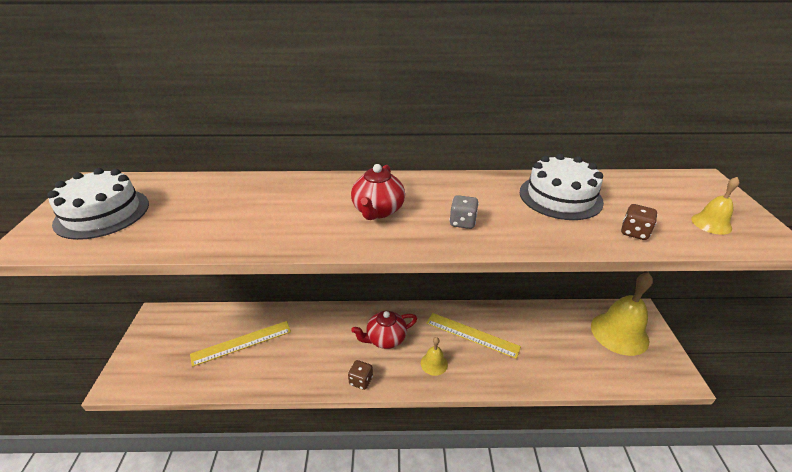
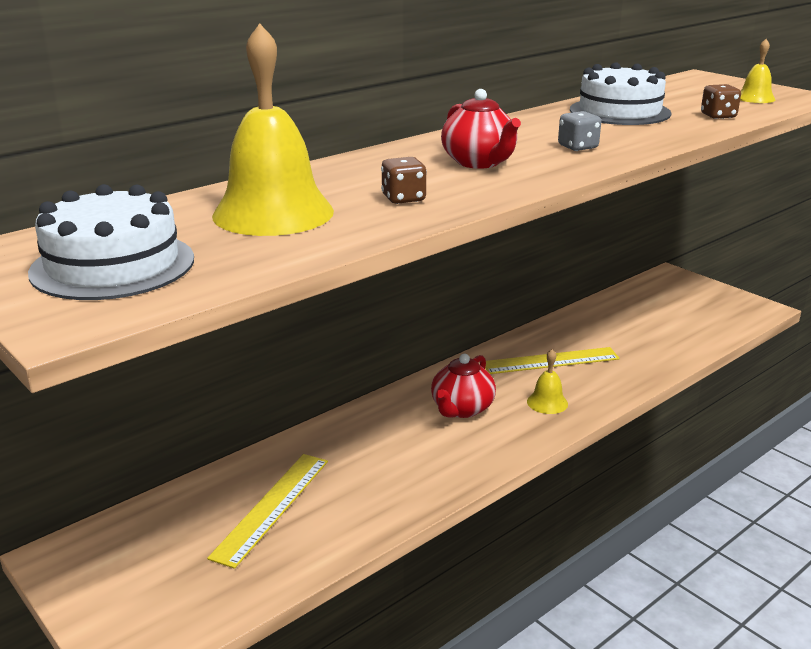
camera: 40 degrees left, 10 degrees down
(361, 380) = (491, 457): brown dice -> brown dice (403, 199)
(619, 333) = (677, 298): yellow bell -> yellow bell (273, 213)

